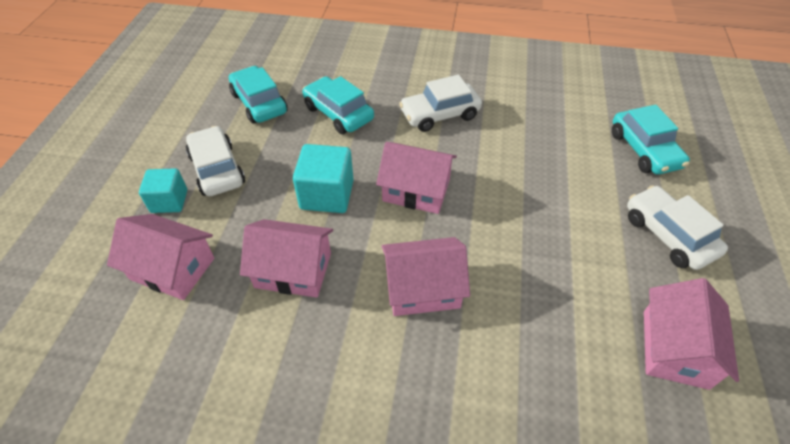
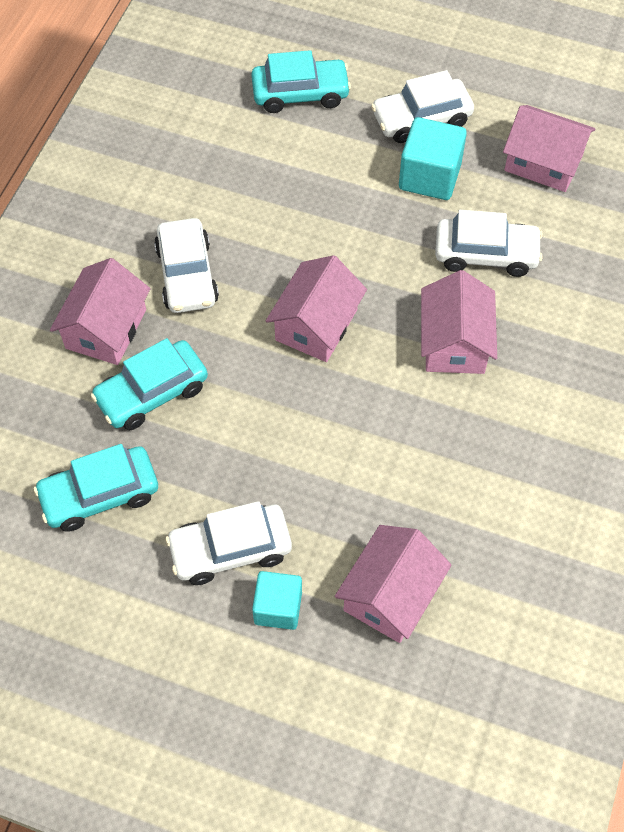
camera: 80 degrees left, 10 degrees up
(293, 270) = (413, 463): pink house -> pink house (106, 329)
(327, 195) = (304, 420): turquoise cube -> turquoise cube (429, 176)
(532, 304) = (486, 254): none -> white car

